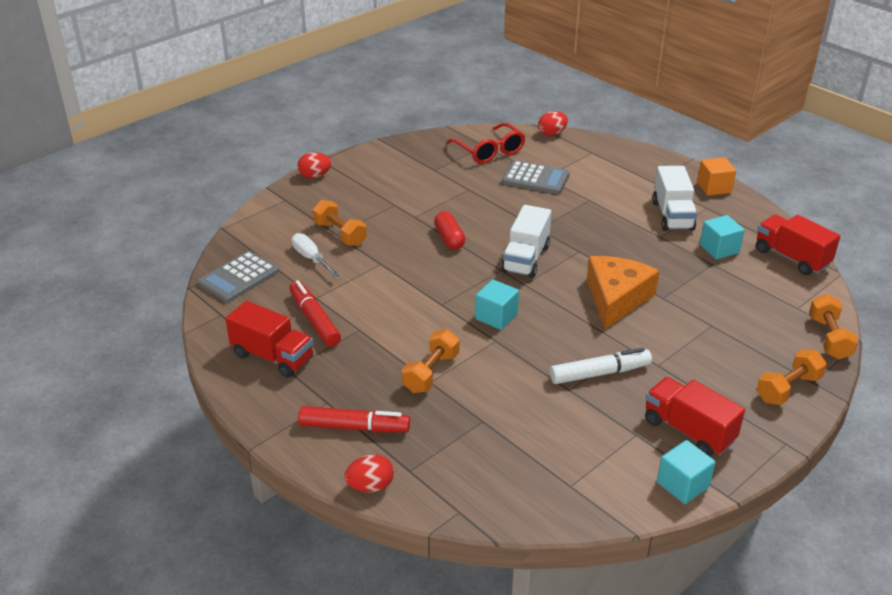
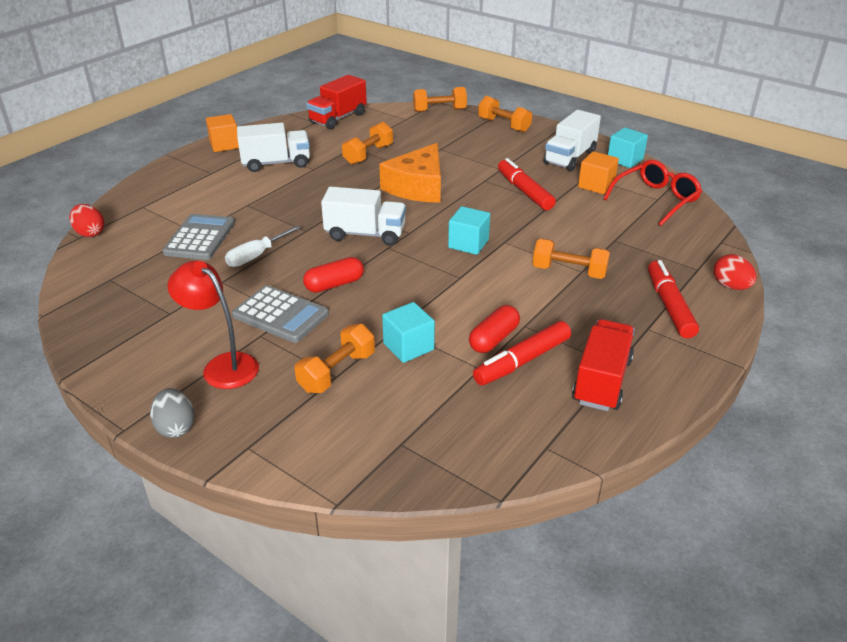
camera: 100 degrees left, 0 degrees up
(239, 278) = (461, 450): grey calculator -> grey calculator (280, 315)
(311, 258) = (399, 388): white screwdriver -> white screwdriver (256, 256)
(314, 176) = (176, 427): red egg -> grey egg
(348, 309) = (494, 339): none -> red capsule
(366, 190) = (222, 365): none -> red lamp
(489, 151) = (125, 274): red glasses -> red glasses (655, 200)
(600, 373) = (524, 191): white marker -> red marker
(610, 437) = (596, 185): none -> orange cube
(616, 298) = (418, 187): orange cheese -> orange cheese turned 75 degrees counterclockwise
(688, 431) = (570, 158): red truck -> white truck
(694, 272) = (368, 154): none -> orange dumbbell
(719, 249) = (330, 144): turquoise cube -> turquoise cube (408, 346)

